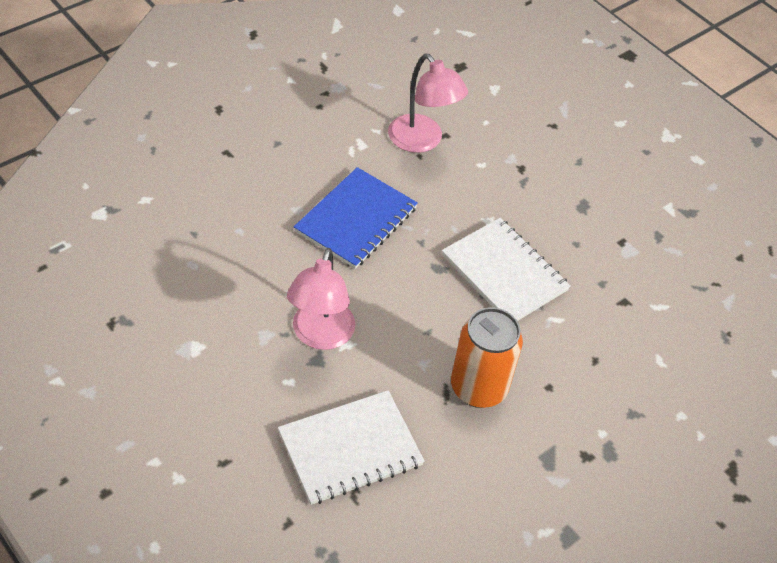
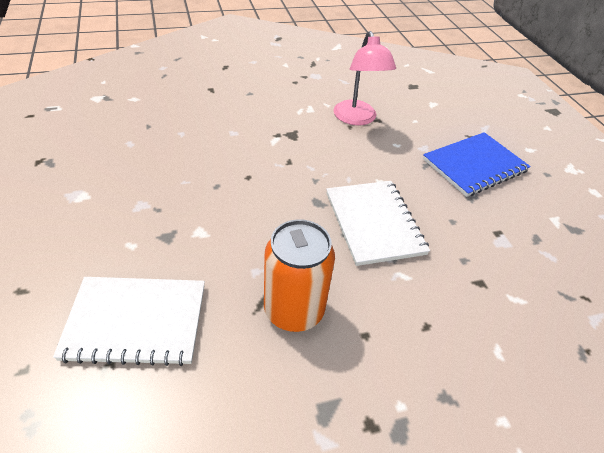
camera: 25 degrees right, 5 degrees down
(320, 336) = (184, 220): pink lamp -> none
(356, 220) = (273, 151): blue notebook -> blue notebook (474, 165)

